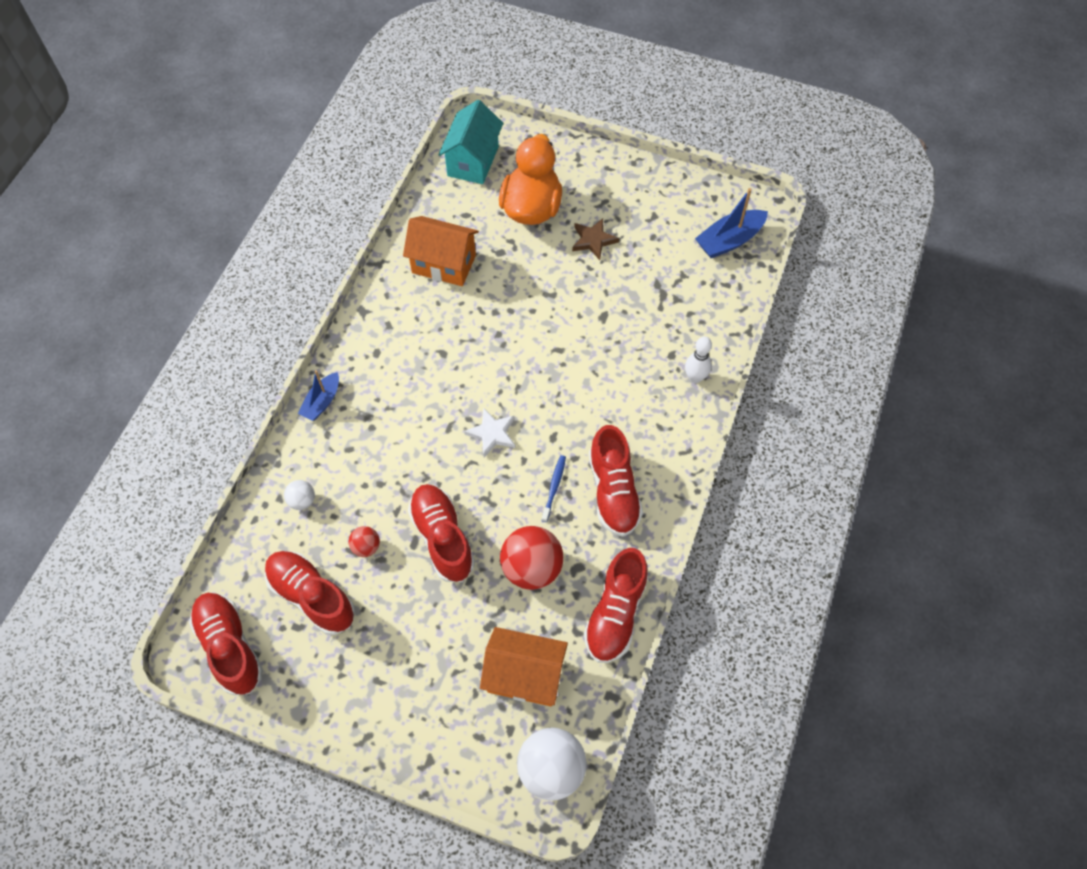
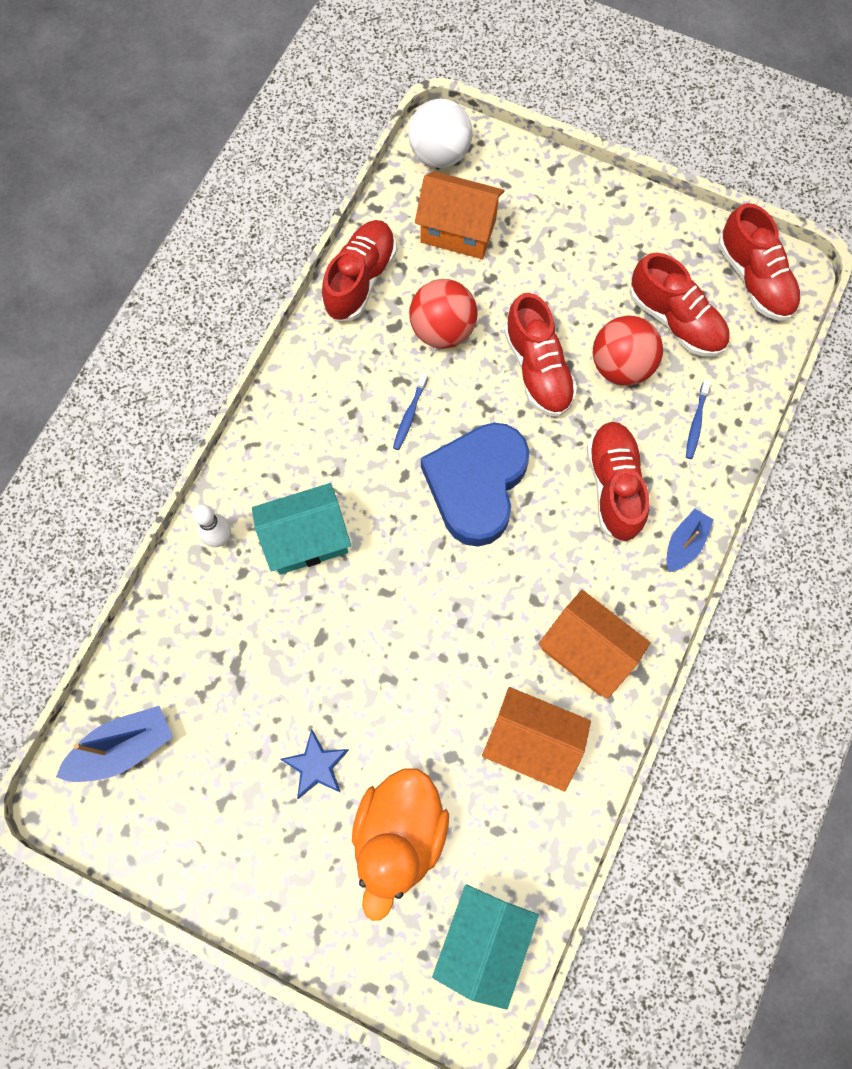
camera: 175 degrees left, 10 degrees up
(302, 500) = (696, 422): white ball -> blue toothbrush
(366, 547) = (621, 366): red ball -> red ball, size x2.01
(403, 322) = (586, 652): none -> orange house
(492, 433) = (476, 485): white star -> blue heart
(593, 240) = (316, 766): brown star -> blue star
(613, 491) = (343, 405): red shoe -> red shoe (614, 486)
(626, 382) = (306, 539): none -> turquoise house

